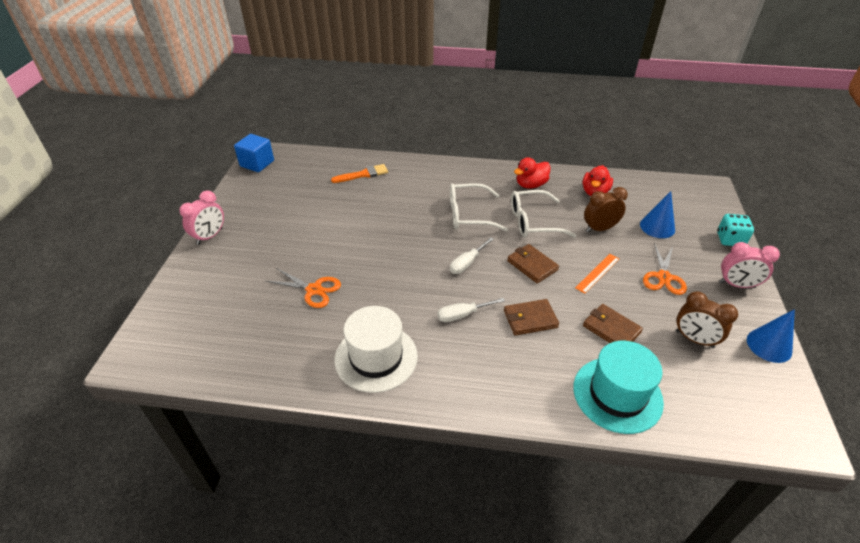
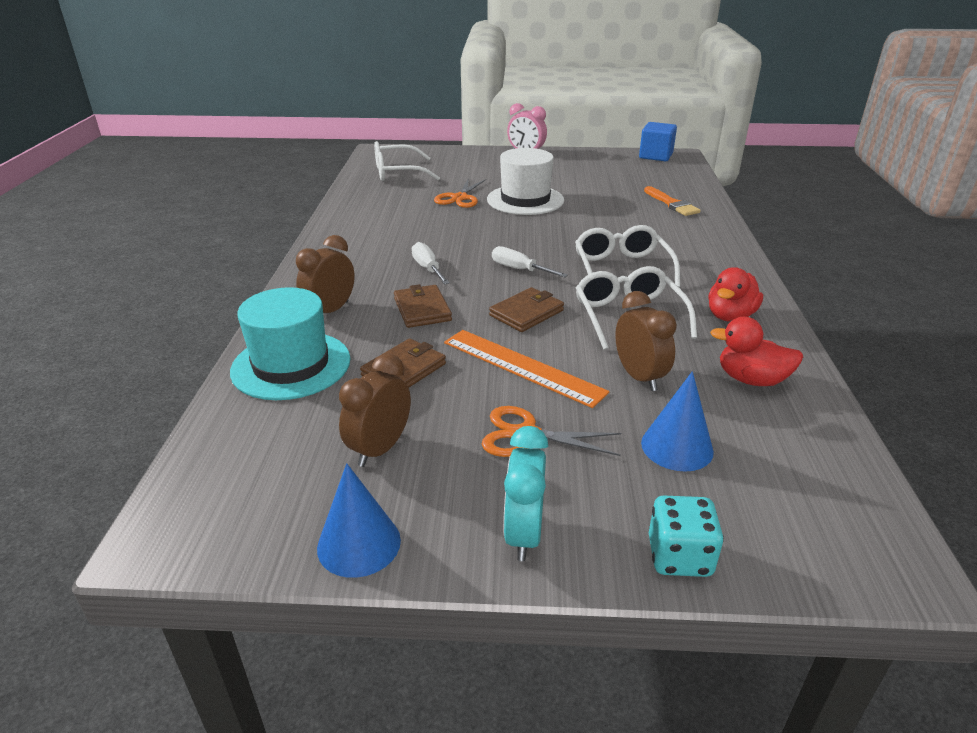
camera: 85 degrees right, 10 degrees down
(221, 338) = (397, 173): none -> white glasses
(376, 357) = (369, 230): white hat -> white hat (525, 200)
(531, 185) = (730, 316): red duck -> red duck turned 105 degrees counterclockwise
(535, 376) = (330, 311): none -> brown clock
(597, 273) = (522, 366): orange ruler -> orange ruler, size x1.66
(737, 285) = (523, 534): pink clock -> turquoise clock

